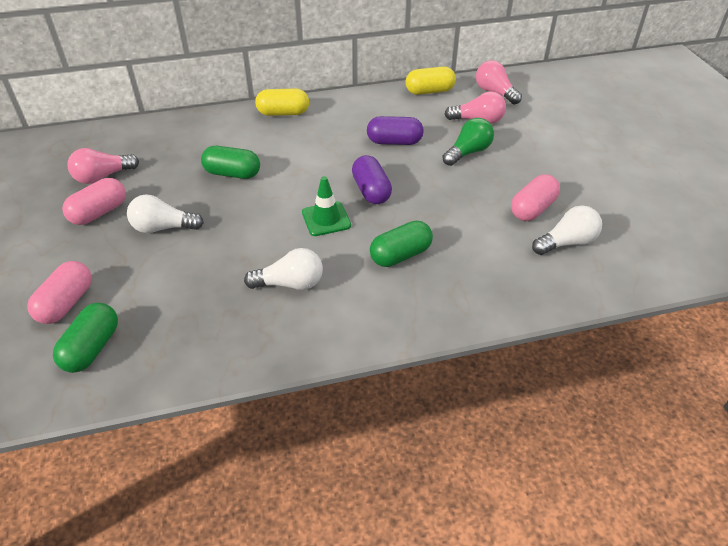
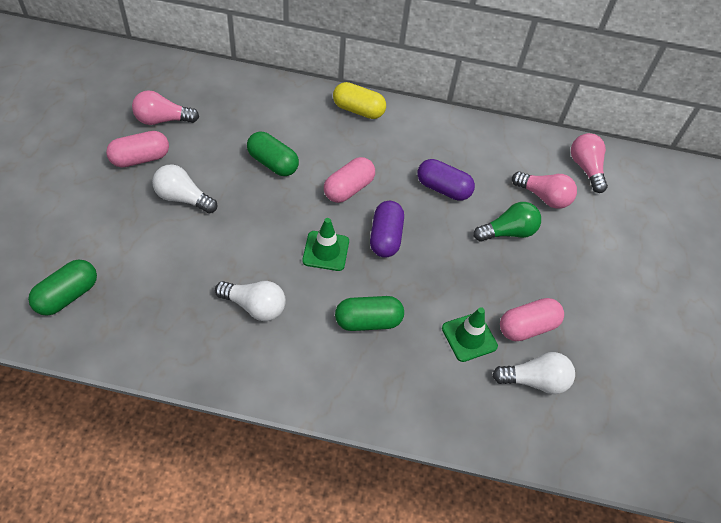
camera: 20 degrees right, 10 degrees up
(66, 303) = (70, 242): pink capsule -> pink capsule (348, 189)
(429, 91) = (518, 140): yellow capsule -> none
(493, 233) = (469, 337): none -> green traffic cone

